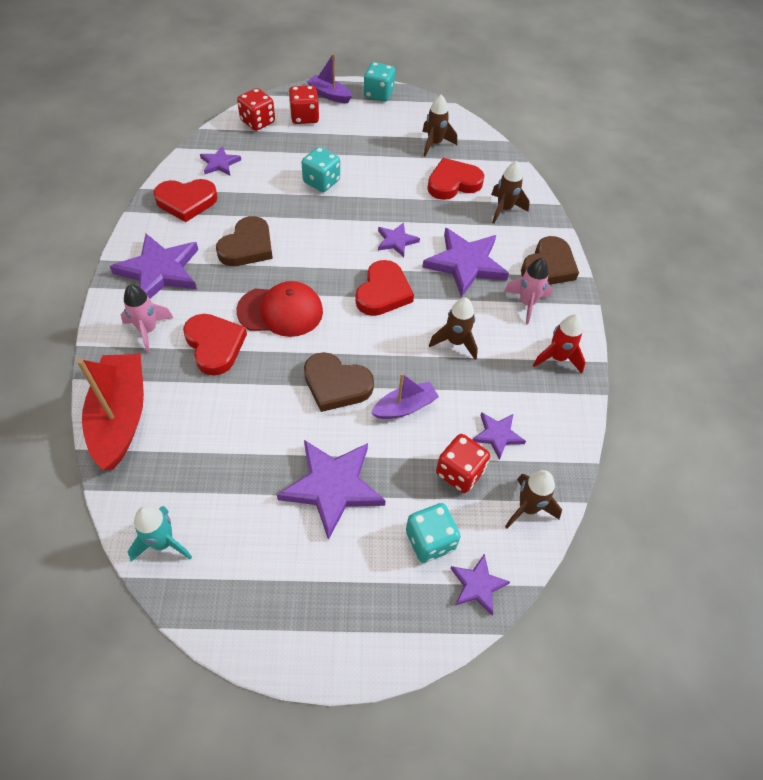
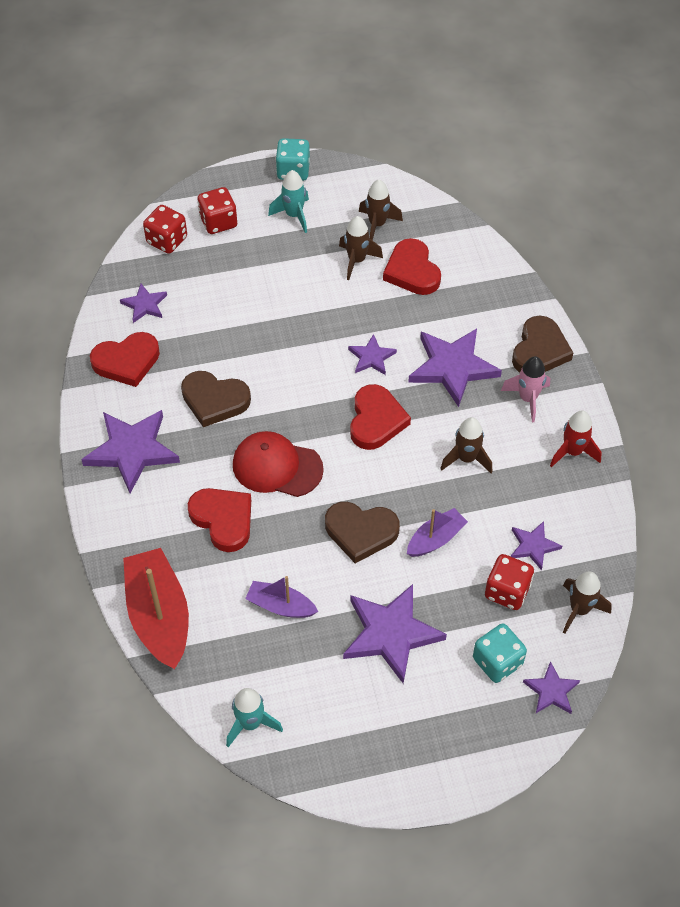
camera: 10 degrees left, 0 degrees up
(148, 330) = (148, 520): pink rocket -> none
(247, 246) = (214, 400): brown heart -> brown heart turned 90 degrees clockwise
(280, 311) = (277, 466): red cap -> red cap turned 150 degrees counterclockwise
(321, 182) = (267, 302): turquoise dice -> none
(329, 95) = (236, 185): purple boat -> purple boat (280, 606)
(368, 124) = (294, 215): none -> turquoise rocket
(453, 183) = (412, 271): red heart -> red heart turned 75 degrees counterclockwise
(504, 209) = (476, 292): brown rocket -> brown rocket (356, 260)

